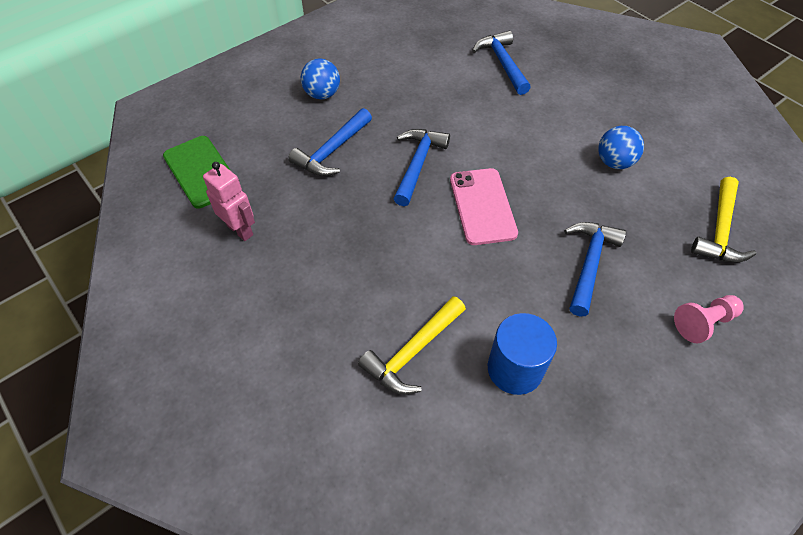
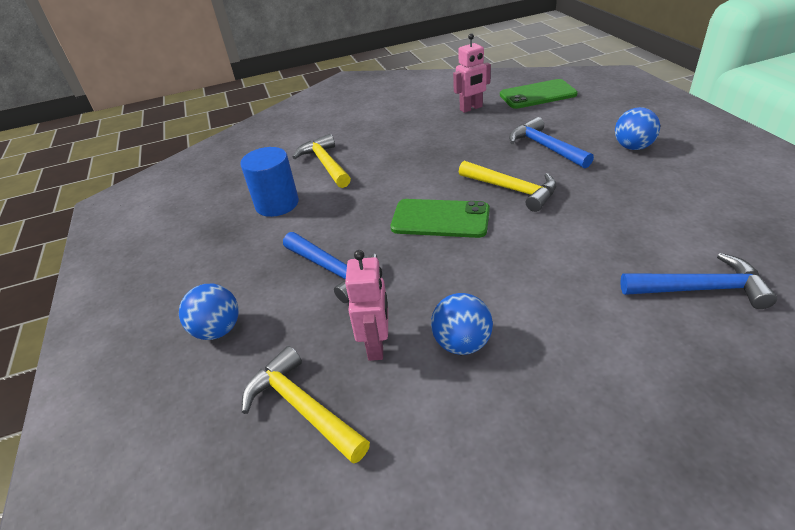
camera: 115 degrees right, 15 degrees down
(418, 164) = (512, 190): blue hammer -> yellow hammer
(482, 206) = (440, 219): pink phone -> green phone
(646, 207) = (376, 345): none -> pink robot
(703, 323) = (218, 330): pink pawn -> blue ball

